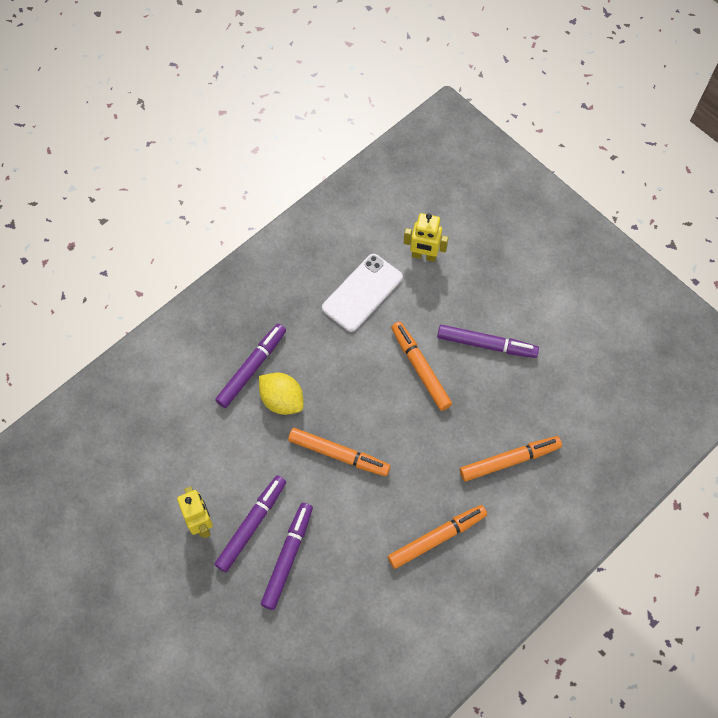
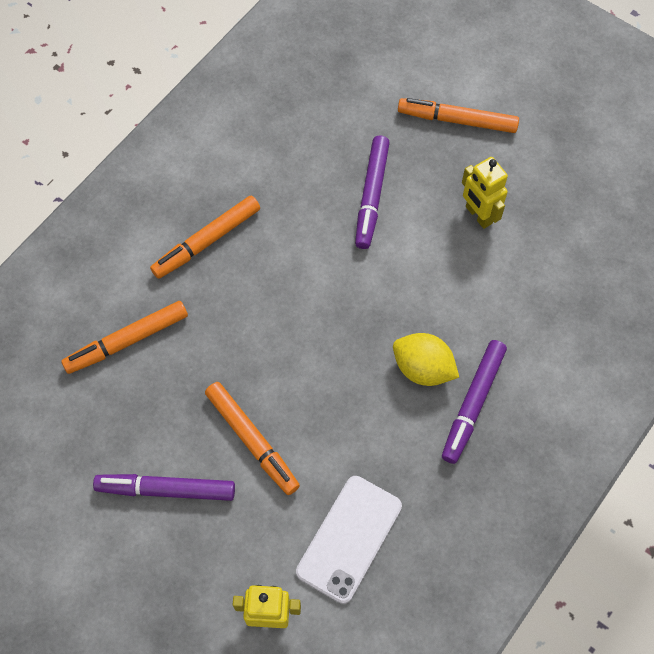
camera: 170 degrees right, 0 degrees up
(252, 525) = (420, 222): purple marker -> none
(339, 454) = (337, 314): orange marker -> orange marker (457, 120)

